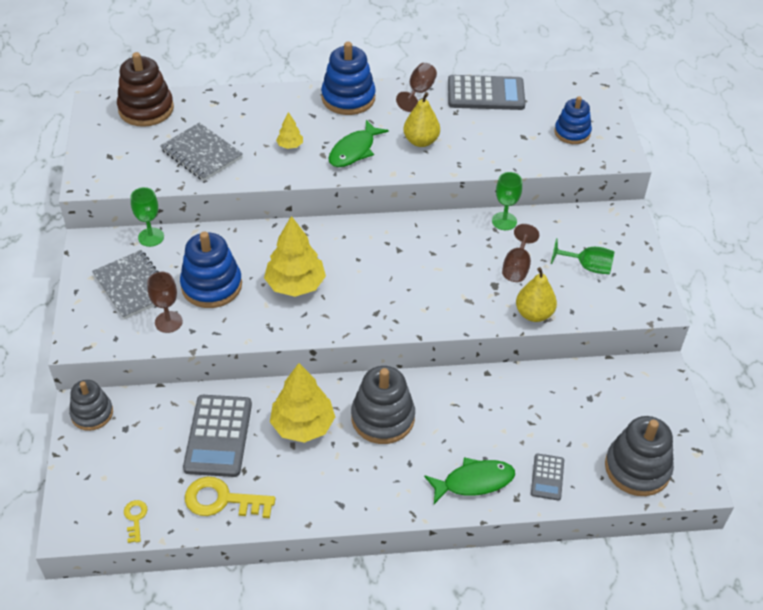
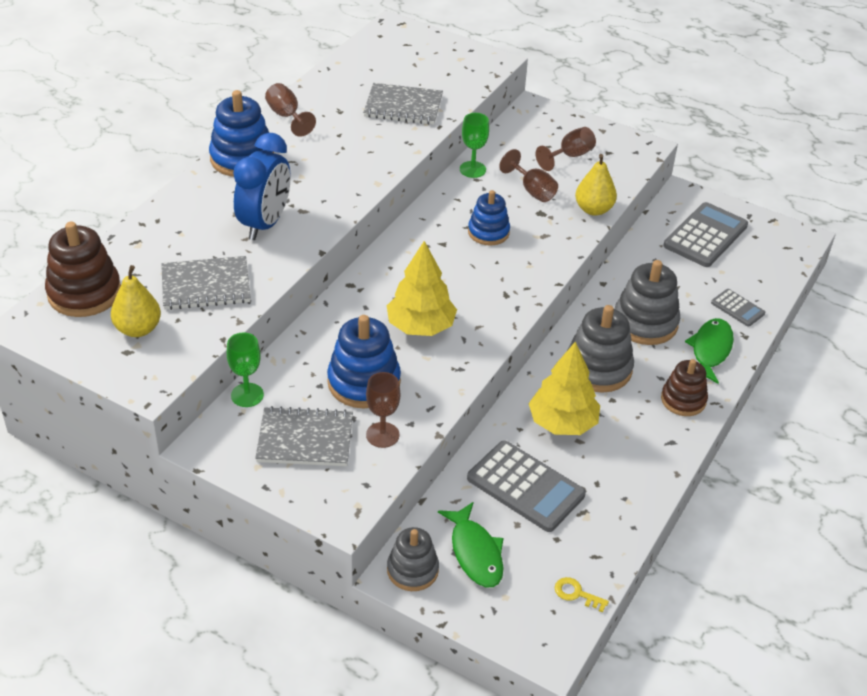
camera: 55 degrees left, 5 degrees down
(222, 500) = (604, 519): yellow key -> none
(290, 145) = (265, 224): yellow tree -> blue clock
(354, 151) = (320, 190): green fish -> green fish (475, 552)
(396, 490) = (683, 400): none -> brown stacking toy
(421, 141) = (354, 147): yellow pear -> yellow pear (138, 329)
(485, 94) = (336, 84): grey calculator -> grey calculator (705, 236)
(499, 139) = (403, 106): none -> grey notebook
(572, 132) = (439, 68): blue stacking toy -> blue stacking toy (488, 232)
(587, 267) = (570, 156): green goblet -> brown goblet
(637, 468) = (766, 258): grey stacking toy -> grey stacking toy (645, 323)

